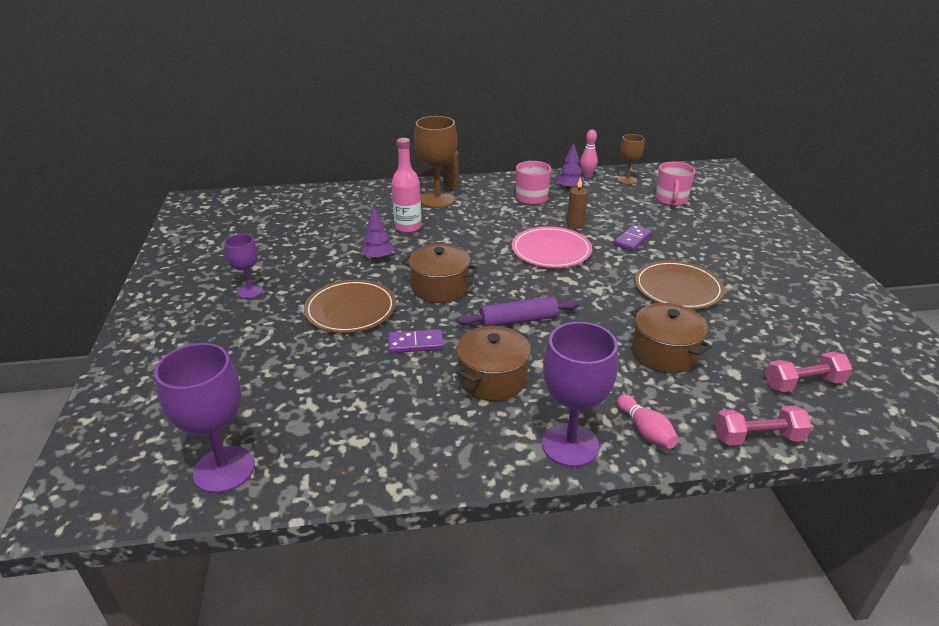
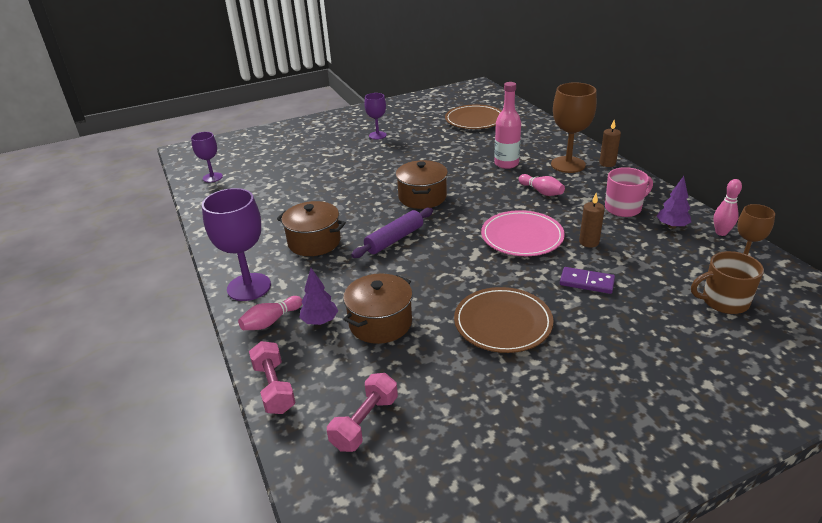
camera: 75 degrees right, 0 degrees up
(224, 469) = (212, 177): purple goblet -> purple goblet, size x0.59
(350, 309) = (374, 171): brown plate -> brown plate (474, 120)
(378, 257) = (449, 164): purple tree -> purple tree (320, 321)
(415, 343) = (344, 204): purple domino -> none
(478, 223) = (541, 192): none -> pink bowling pin
(518, 320) = (394, 239): purple rolling pin -> purple rolling pin turned 75 degrees clockwise
(671, 200) = (723, 301): pink mug -> brown mug
(803, 383) = (365, 422): pink dumbbell -> pink dumbbell turned 60 degrees clockwise

